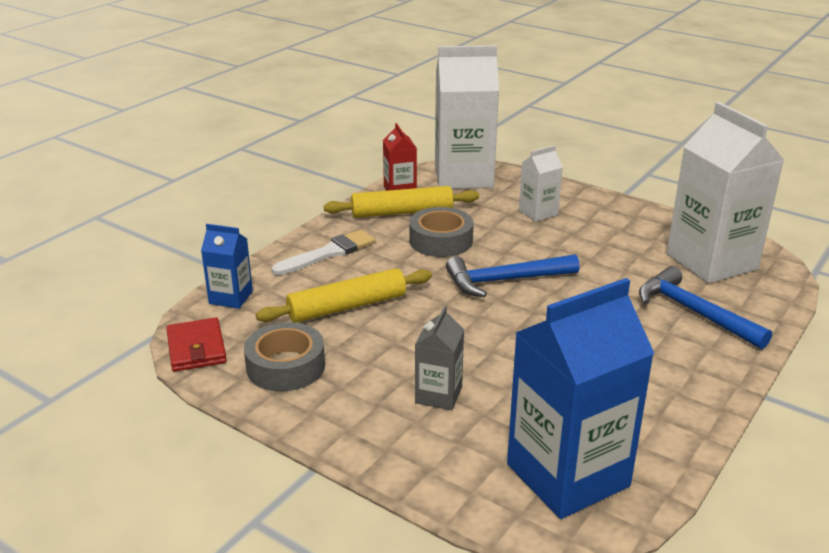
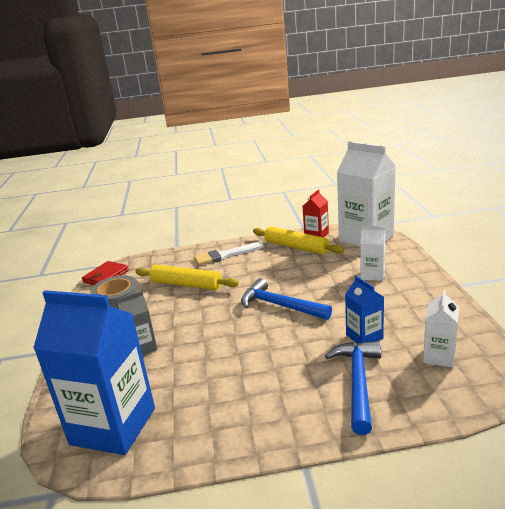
camera: 50 degrees right, 5 degrees down
(231, 297) = (154, 260): blue carton -> blue carton (364, 336)
(328, 253) = (225, 255): white brush -> white brush turned 150 degrees clockwise
(441, 240) = (287, 269): grey tape -> none
(711, 261) = (439, 356): white carton -> white carton, size x0.49

